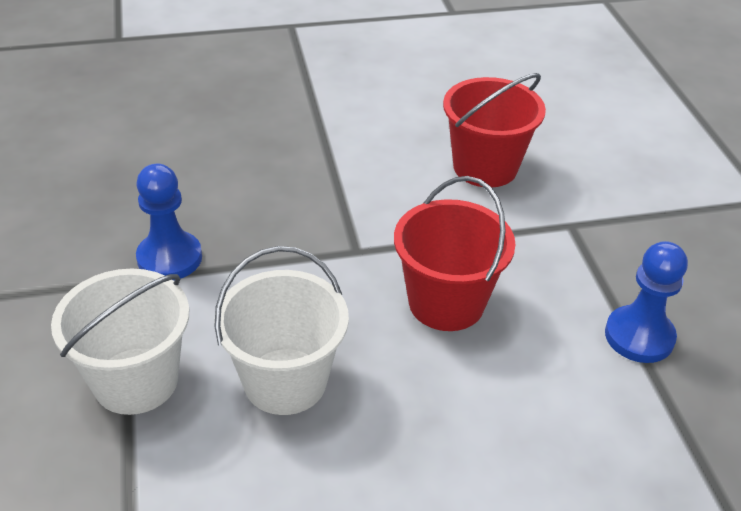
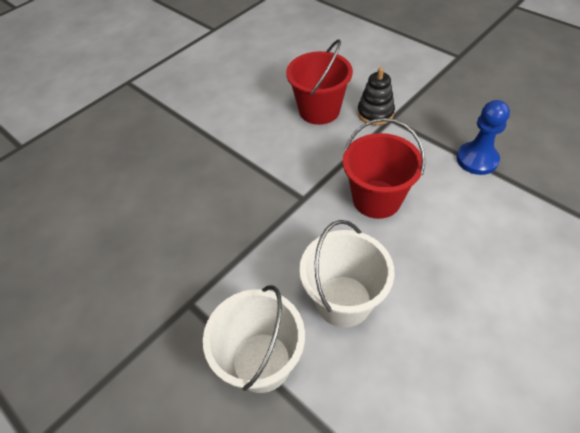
camera: 30 degrees left, 10 degrees up
(169, 258) = (202, 271): blue pawn -> none
(557, 207) = (375, 113): none -> black stacking toy

